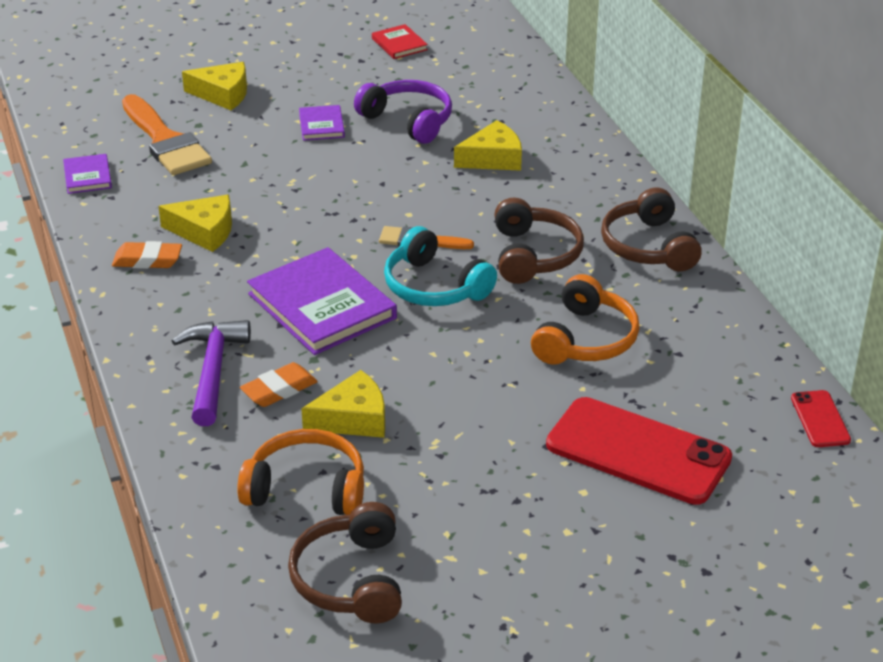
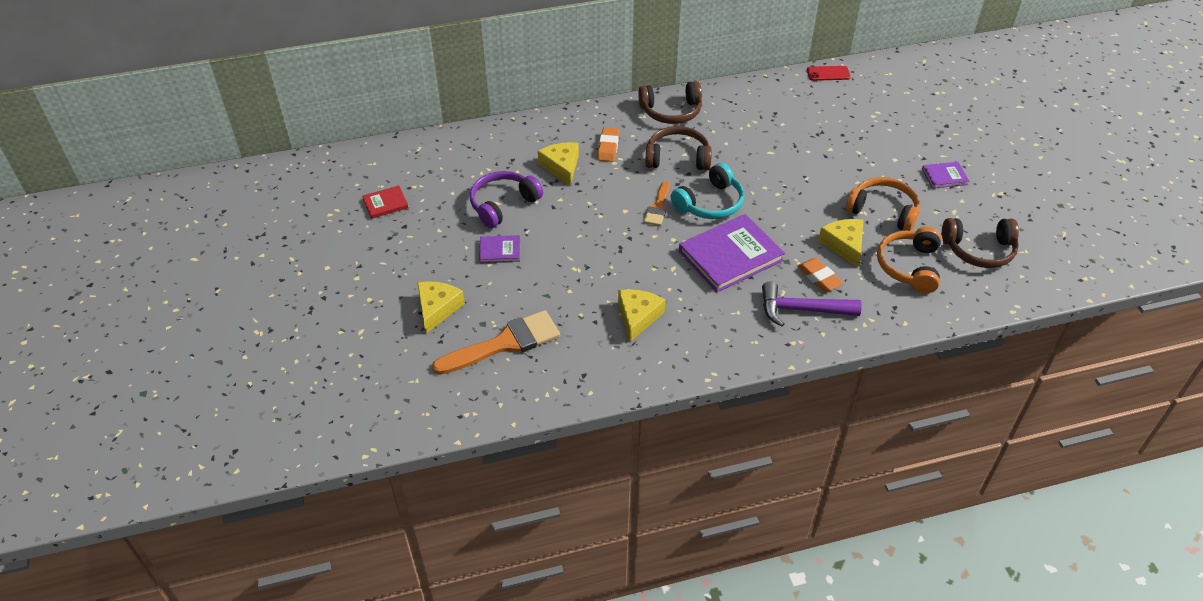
camera: 85 degrees left, 10 degrees up
(87, 176) = (551, 392): purple book -> purple book (944, 177)
(147, 260) = (673, 348): orange eraser -> orange eraser (608, 147)
(585, 339) = (763, 145): orange headphones -> orange headphones (883, 211)
(638, 452) = (861, 137): red phone -> none

